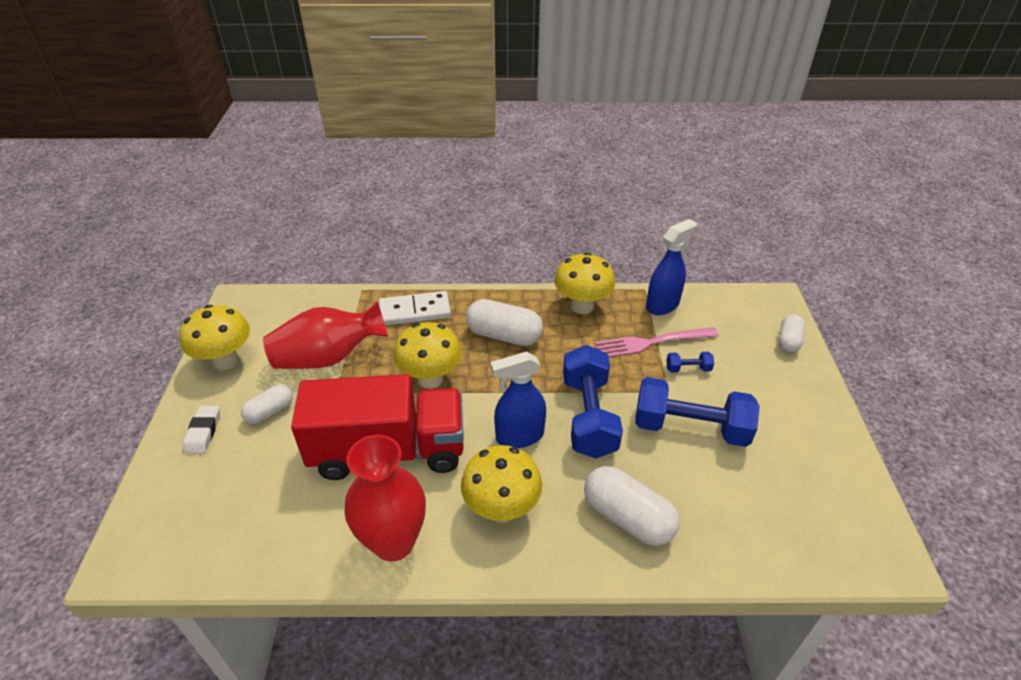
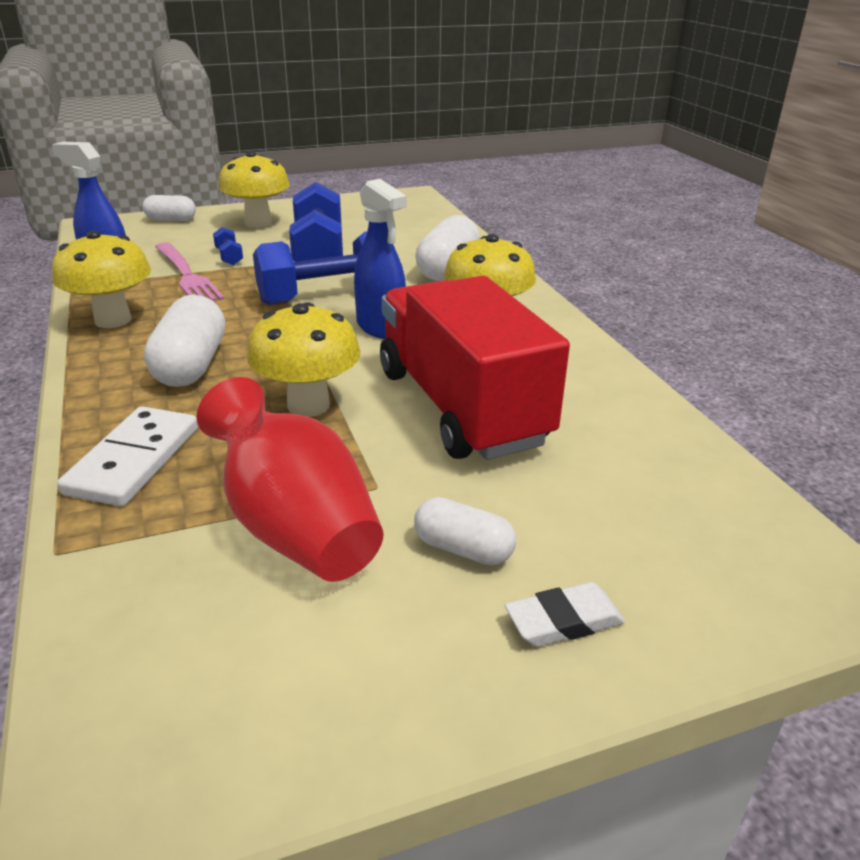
camera: 110 degrees left, 10 degrees down
(226, 361) = (359, 692): yellow mushroom -> yellow mushroom (258, 223)
(393, 542) = (581, 371): red vase -> none
(415, 311) = (134, 460): white domino -> white domino turned 45 degrees clockwise

